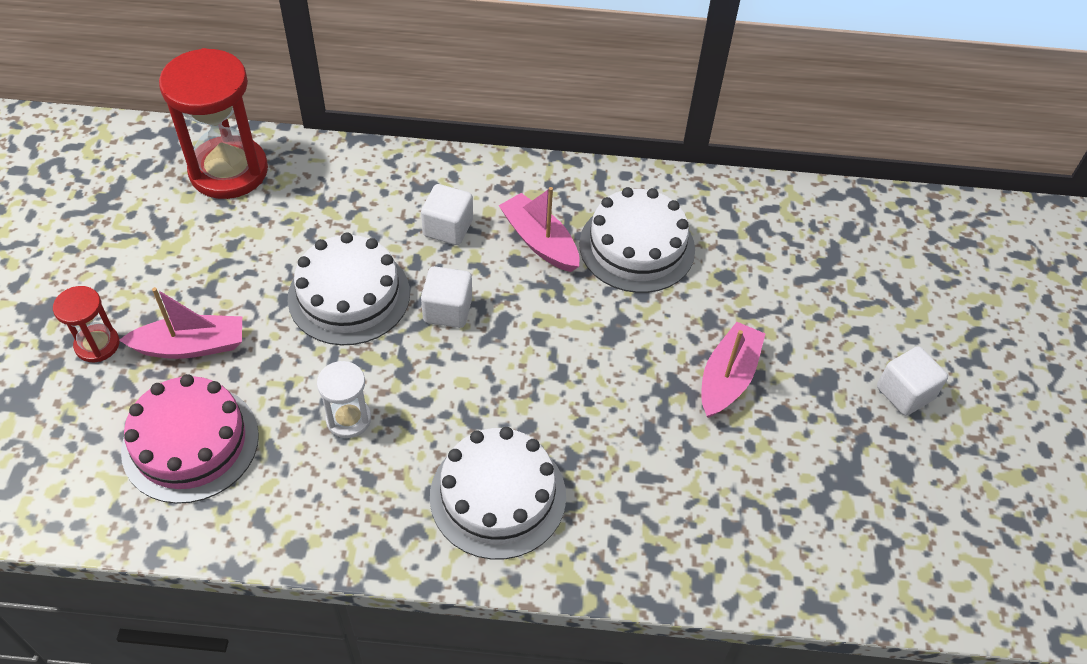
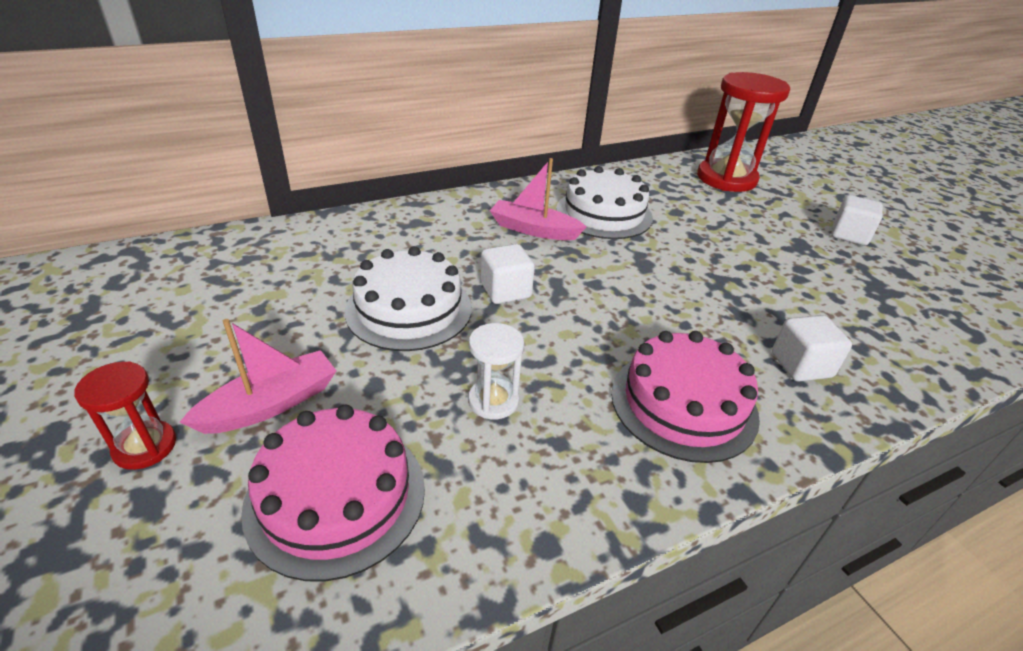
camera: 30 degrees left, 15 degrees down
(229, 171) = (216, 260): red hourglass -> red hourglass (726, 179)
(448, 228) = (455, 242): white cube -> white cube (801, 365)
(498, 496) = (683, 403): white cake -> pink cake
(727, 378) = (746, 263): pink boat -> none

